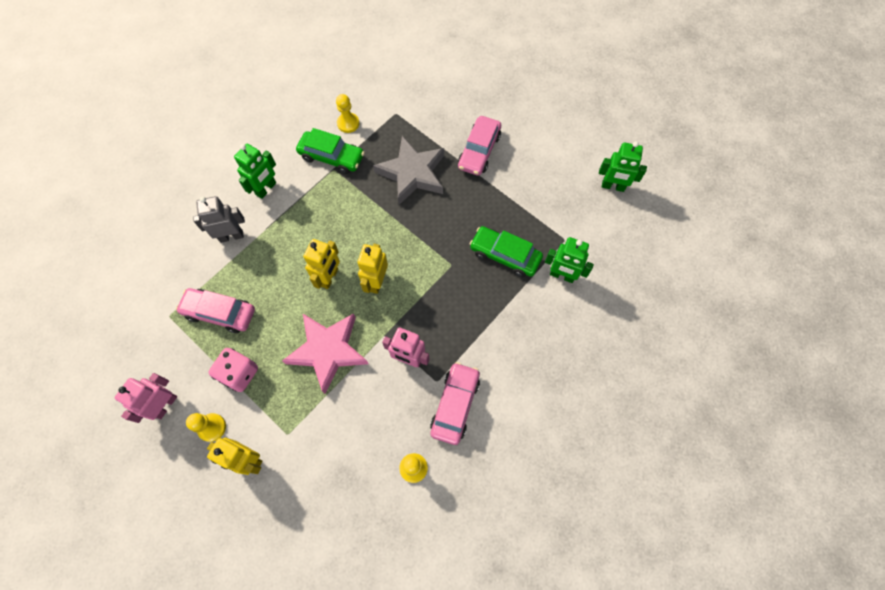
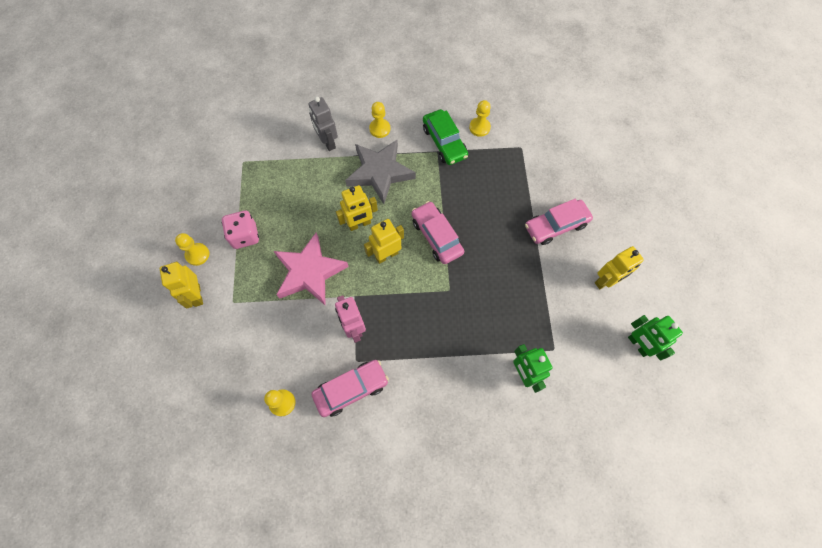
camera: 45 degrees right, 0 degrees up
(165, 405) = (187, 215): pink robot -> none
(220, 313) = (272, 186): pink car -> pink car (437, 236)
(231, 236) = (327, 142): grey robot -> grey robot turned 150 degrees counterclockwise
(266, 189) = (380, 129): green robot -> yellow pawn
(412, 173) = (488, 201): grey star -> grey star (379, 173)
(505, 255) = (495, 319): green car -> none
(551, 161) = (606, 281): none -> yellow robot

